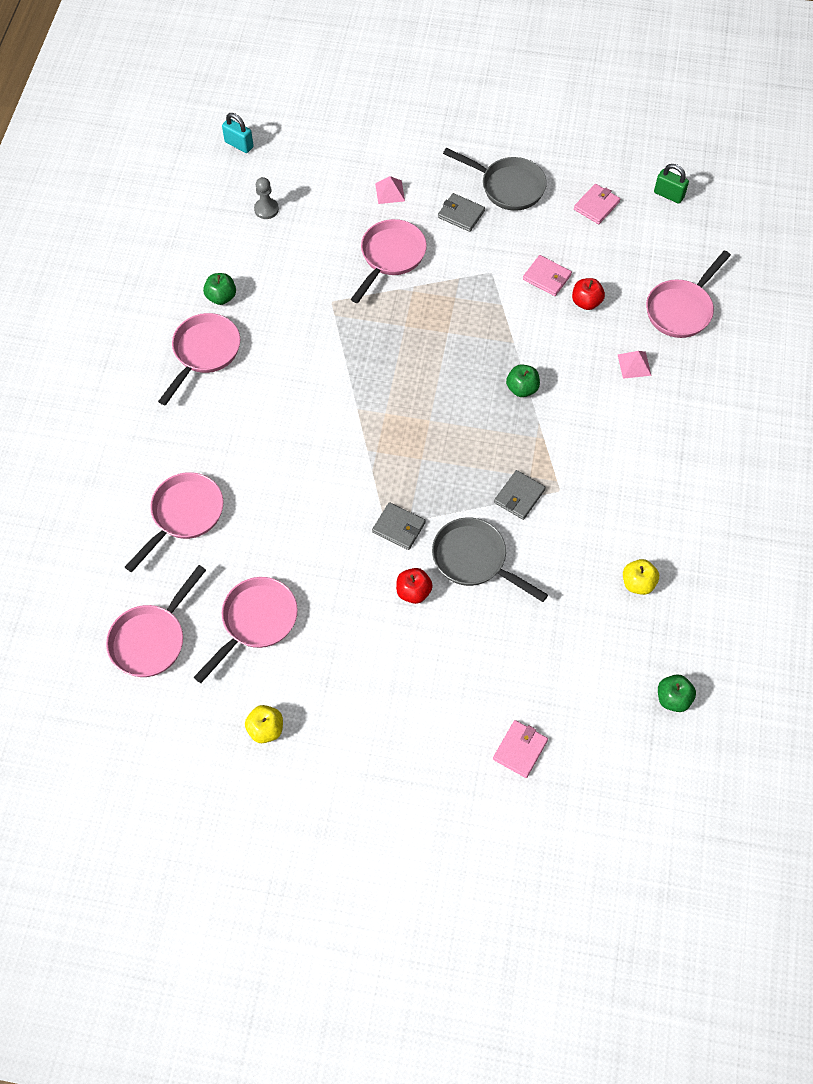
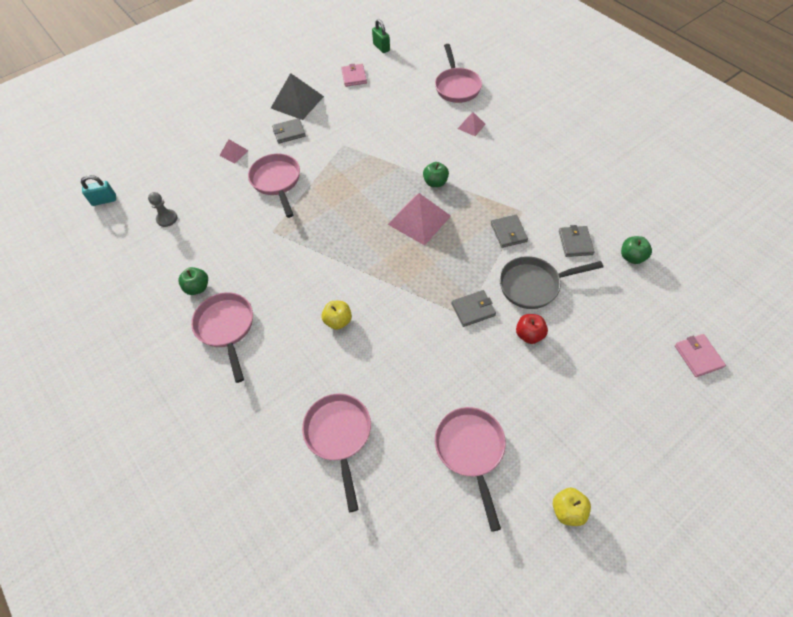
camera: 45 degrees left, 5 degrees down
(152, 639) = (423, 540): pink pan -> none
(460, 409) = (419, 220): none -> pink pyramid
(508, 186) = (297, 102): grey pan -> grey pyramid
(547, 277) = (374, 124): pink wallet -> none
(563, 563) = (575, 243): none -> grey wallet
(586, 302) = (409, 119): red apple -> none
(638, 583) = (619, 217): yellow apple -> yellow apple (338, 321)
(668, 195) = (381, 47): green padlock -> green padlock turned 75 degrees clockwise
(673, 698) = (714, 253): green apple -> green apple (632, 257)

